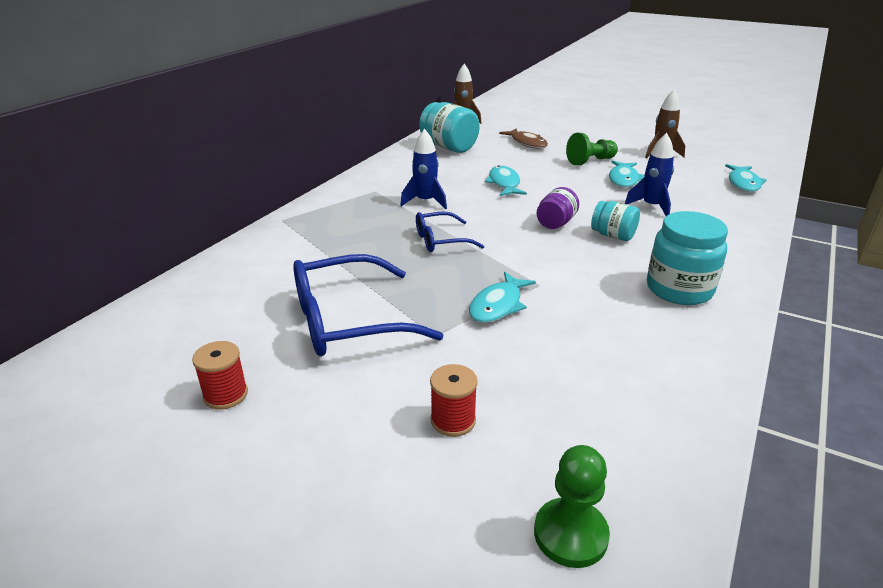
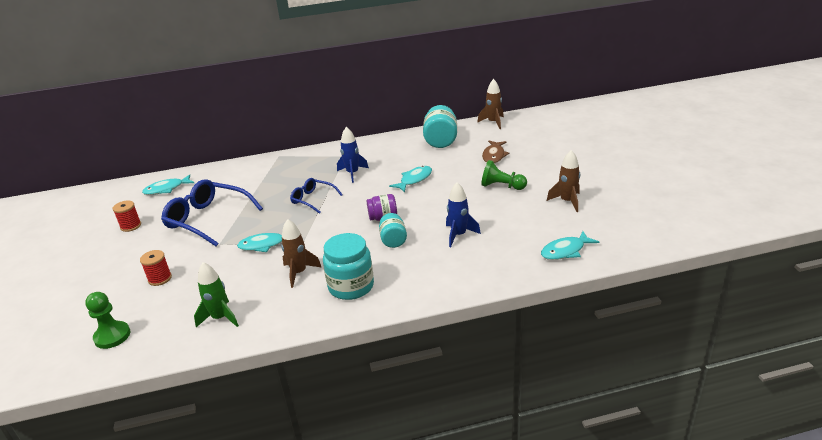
camera: 50 degrees right, 0 degrees up
(603, 308) = (299, 273): none -> brown rocket
(623, 179) = (489, 209): turquoise fish -> turquoise fish (167, 189)
(642, 402) = (220, 318): none -> green rocket

